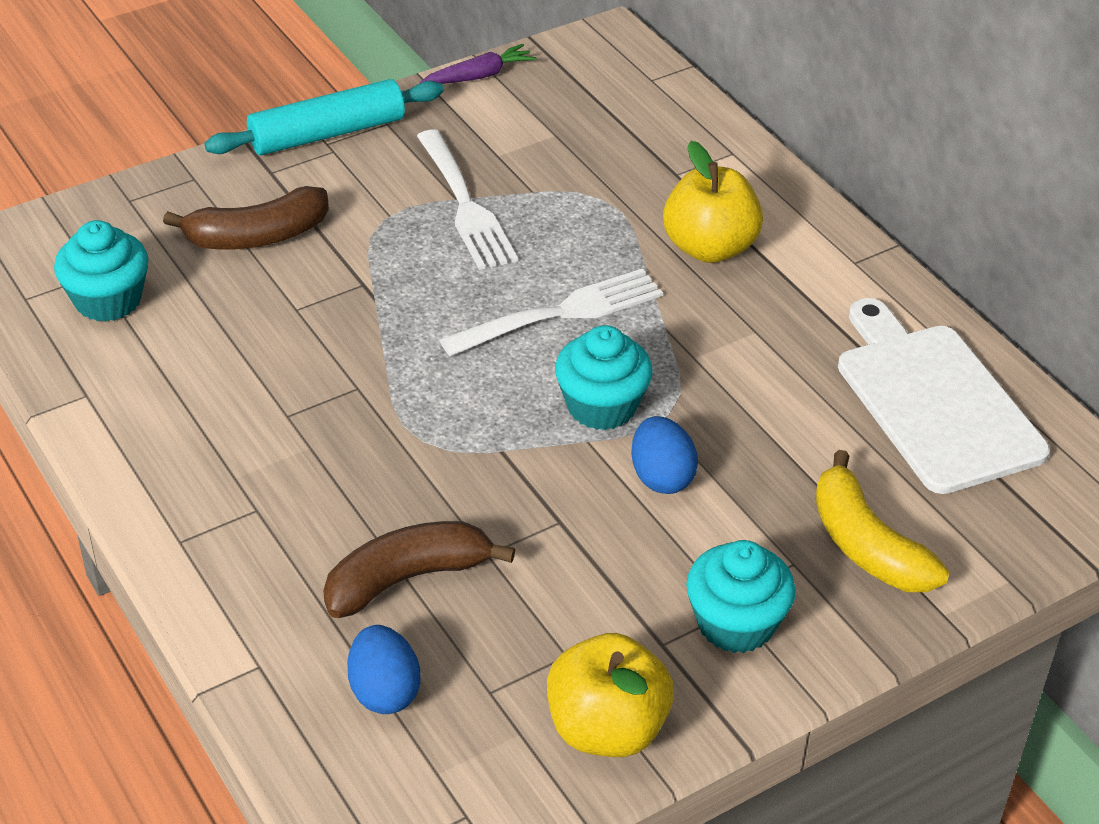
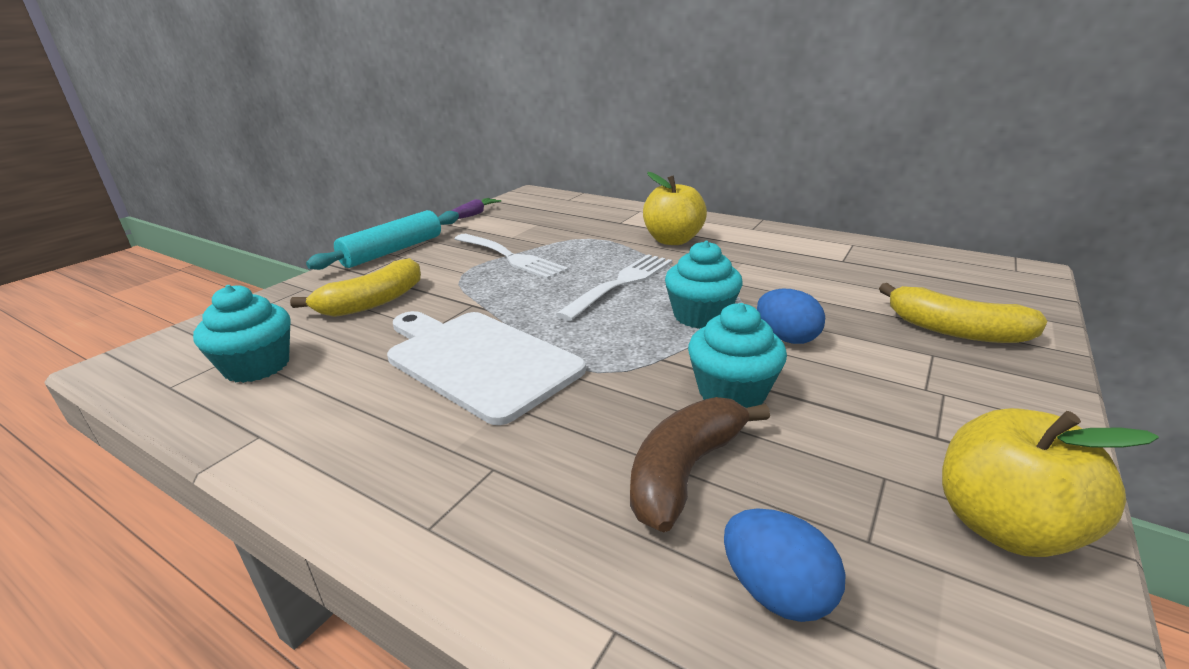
camera: 25 degrees left, 15 degrees down
(257, 236) = (372, 302): brown banana -> yellow banana
(735, 623) = (960, 402): turquoise cupcake -> turquoise cupcake (732, 392)
(934, 402) = (875, 262): white cutting board -> white cutting board (478, 361)

